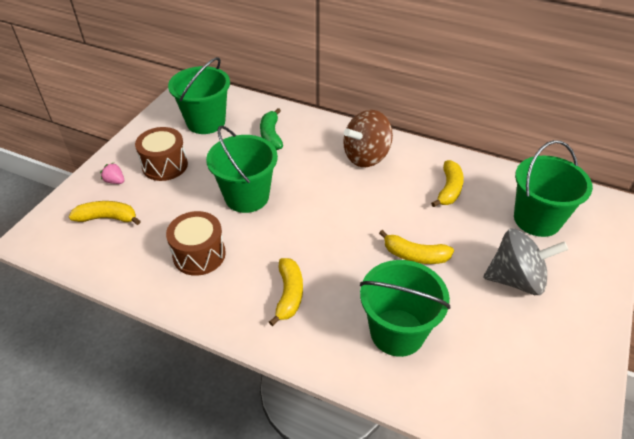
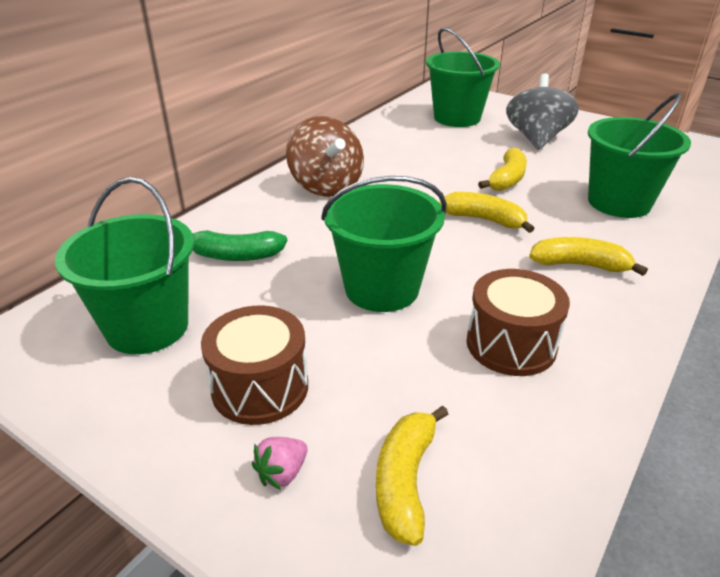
camera: 80 degrees left, 10 degrees down
(449, 189) = (404, 148): yellow banana -> yellow banana (484, 220)

